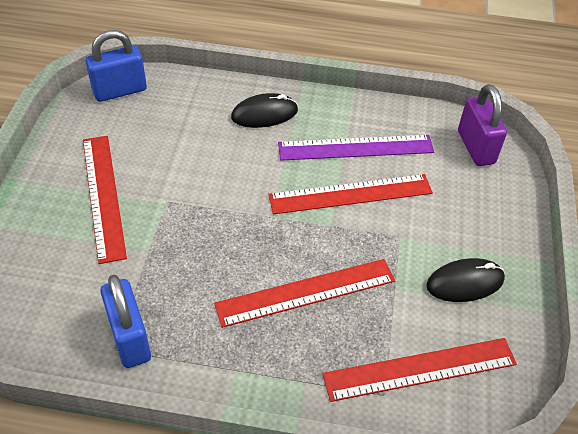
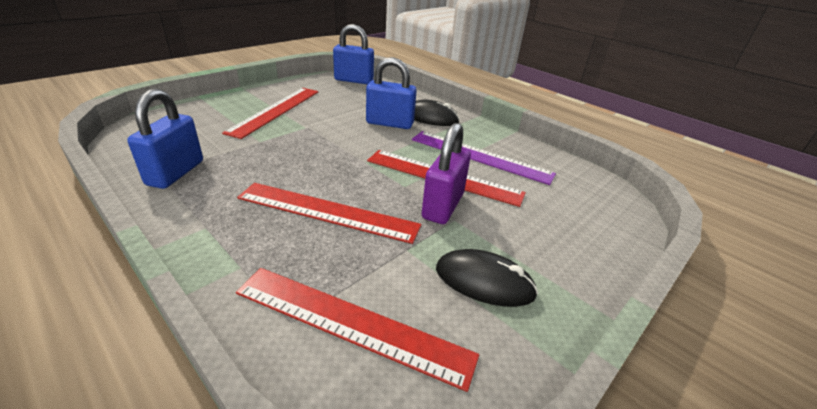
camera: 35 degrees right, 15 degrees down
(236, 147) = (389, 123): none -> blue padlock
(476, 147) = (598, 198): purple padlock -> purple padlock (443, 206)

